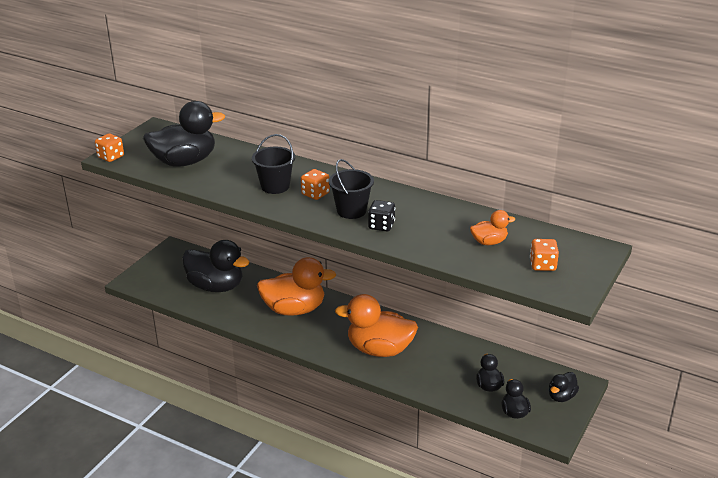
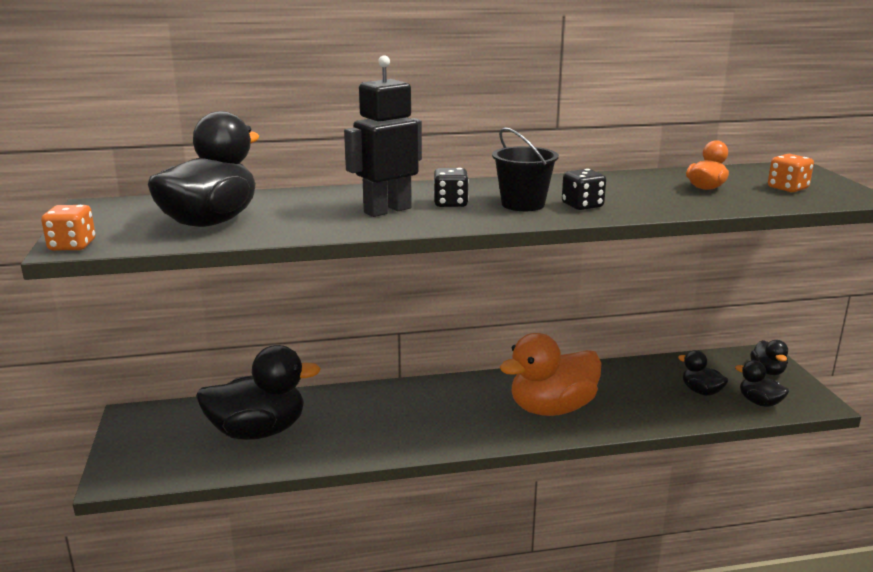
camera: 40 degrees left, 10 degrees down
(275, 186) = (387, 210): black bucket -> black robot
(294, 309) = (397, 413): orange duck -> none
(315, 194) = (450, 203): orange dice -> black dice

